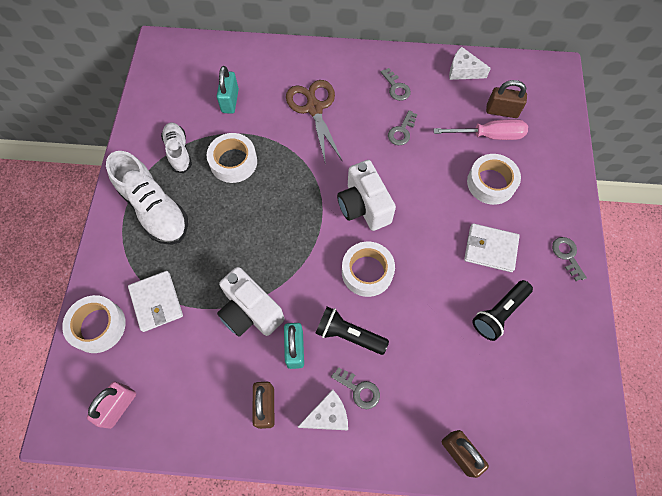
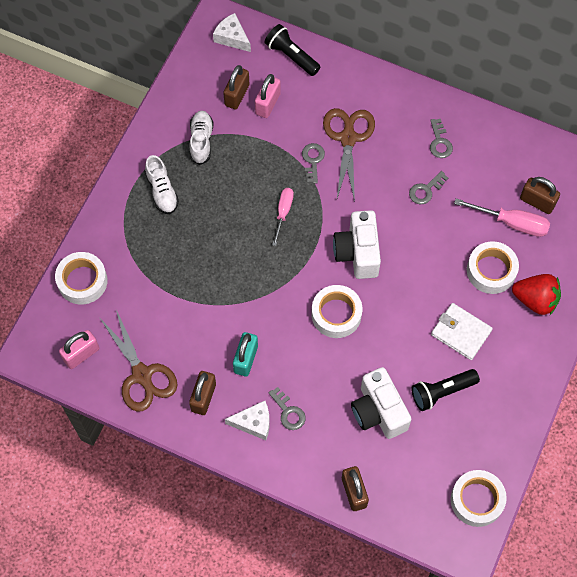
camera: 20 degrees right, 0 degrees up
(155, 209) = (162, 191): white shoe -> white shoe, size x0.59
(156, 302) = (138, 277): white wallet -> none
(192, 406) = (142, 375): none -> brown scissors
(199, 102) = (237, 95): none -> brown padlock
(230, 101) = (268, 104): turquoise padlock -> pink padlock
(233, 162) = (250, 168): white tape -> white tape (477, 500)
(250, 312) = (218, 314): white camera -> white camera (378, 411)
(279, 192) = (283, 212): none -> pink screwdriver
(348, 334) = (297, 363): black flashlight -> black flashlight (291, 56)
(463, 71) = (517, 146): white cheese -> white cheese (232, 37)
(542, 196) = (535, 300): none -> red strawberry
(567, 255) = (531, 363): grey key -> grey key (313, 160)

